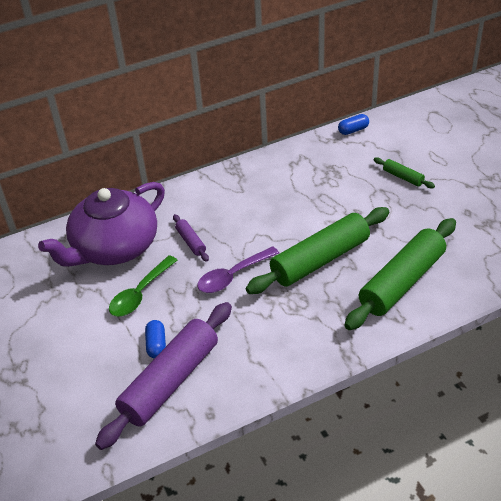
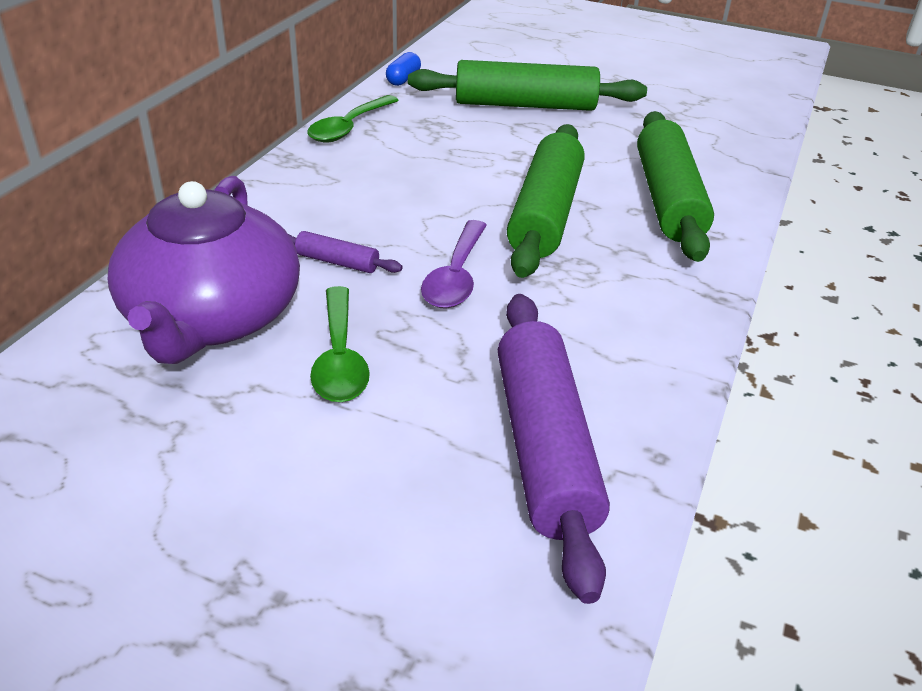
camera: 45 degrees left, 5 degrees down
(156, 345) = (457, 411): blue capsule -> none
(285, 157) = (349, 127): none -> green spoon
(403, 177) = (525, 105): green rolling pin -> green rolling pin, size x2.26

